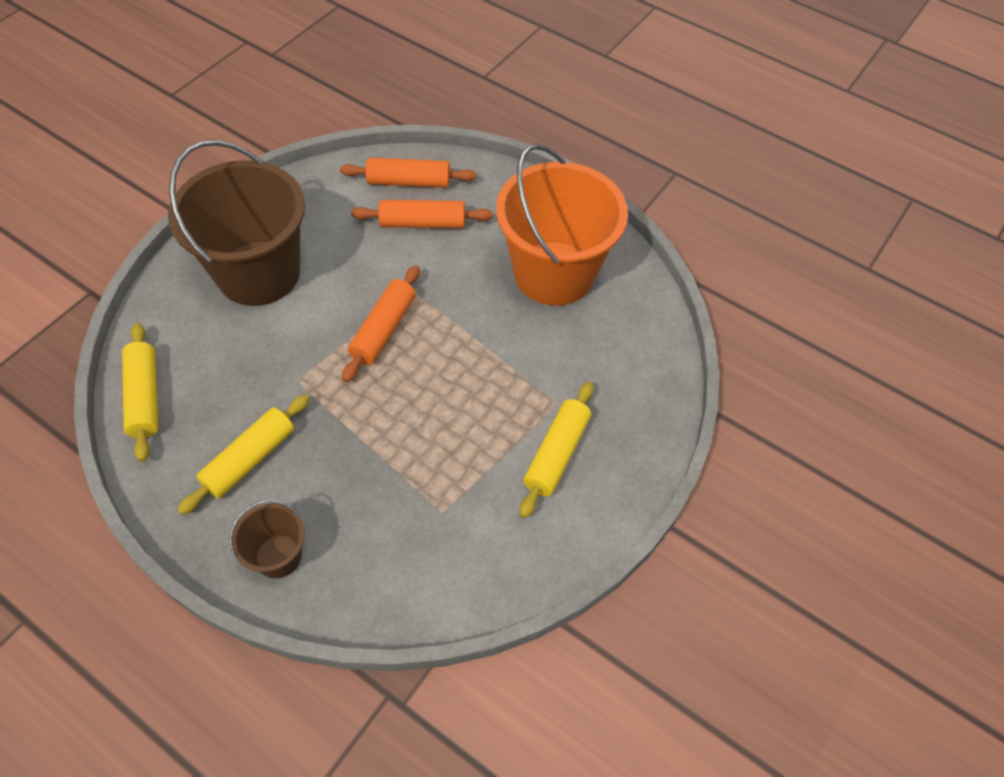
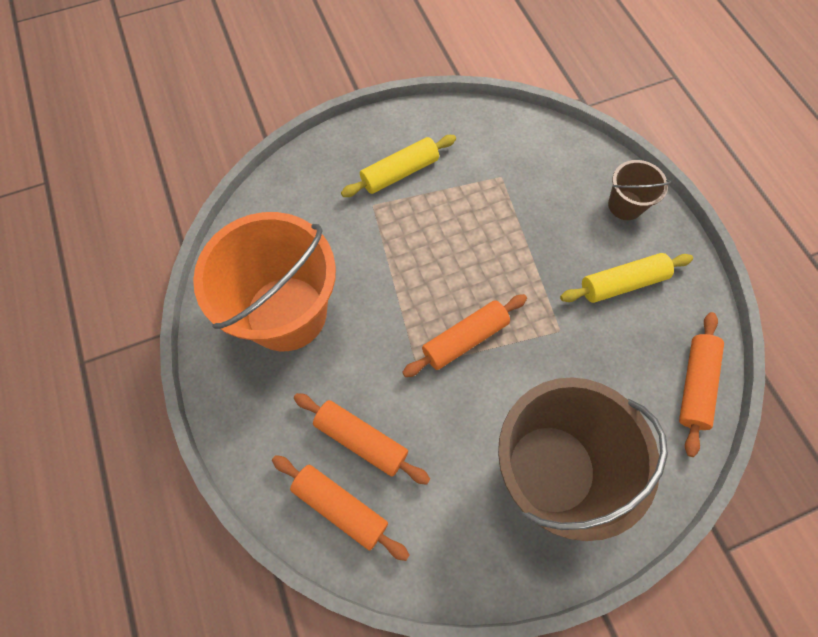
camera: 145 degrees left, 10 degrees up
(145, 397) = (694, 385): yellow rolling pin -> orange rolling pin

